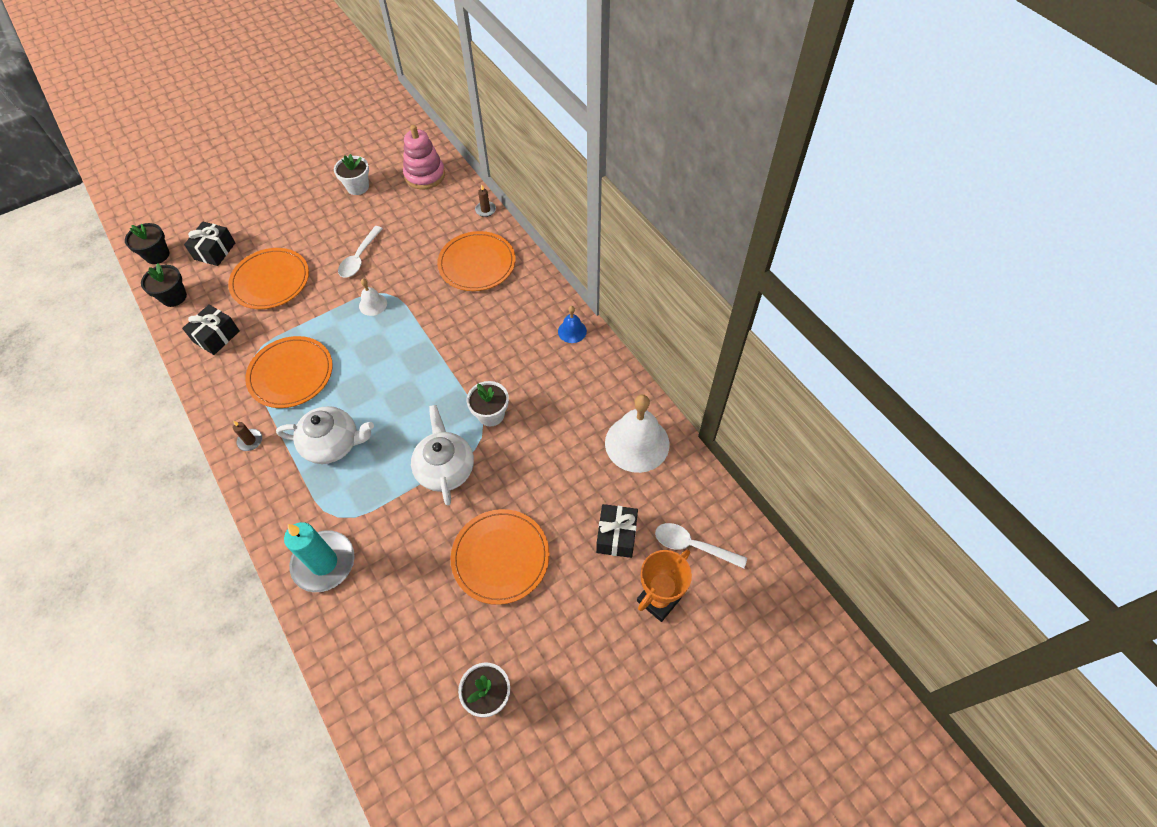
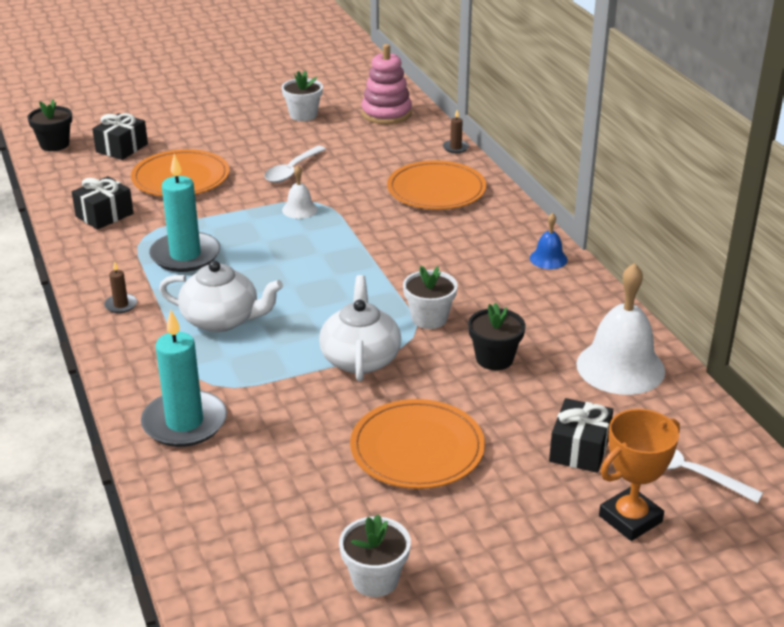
camera: 10 degrees right, 25 degrees down
(174, 297) = (64, 179): black flower pot -> black flower pot (494, 359)
(291, 374) = (185, 255): orange plate -> turquoise candle

